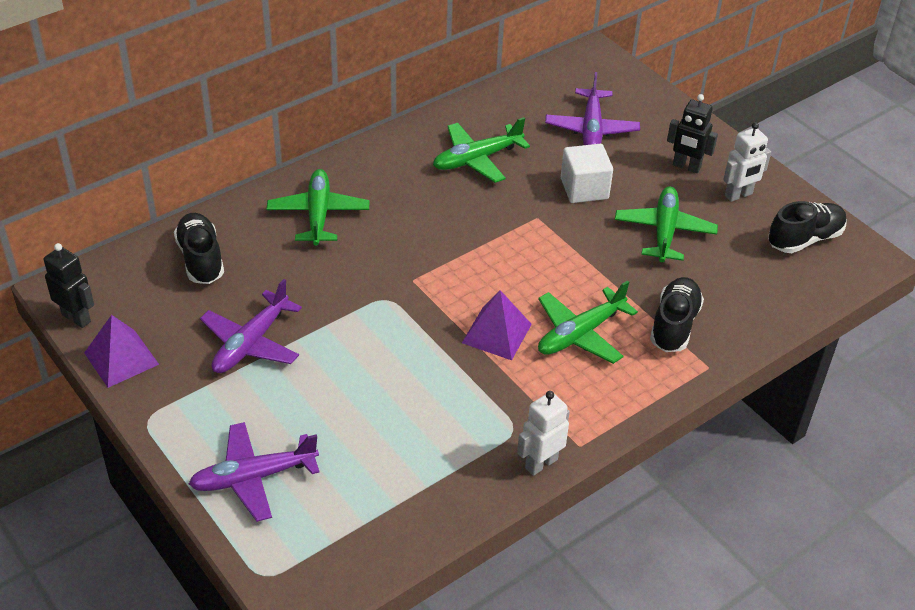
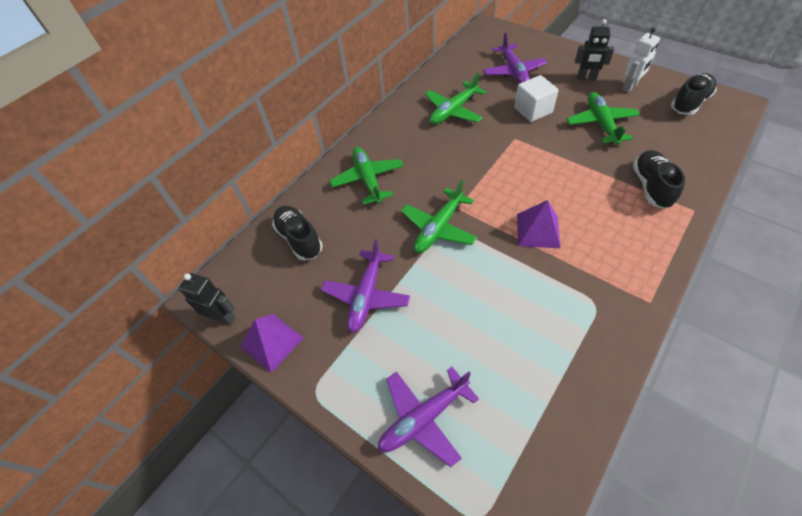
camera: 10 degrees left, 10 degrees up
(541, 463) = (632, 327): white robot -> none
(580, 334) = (594, 213): green plane -> green plane (438, 228)

